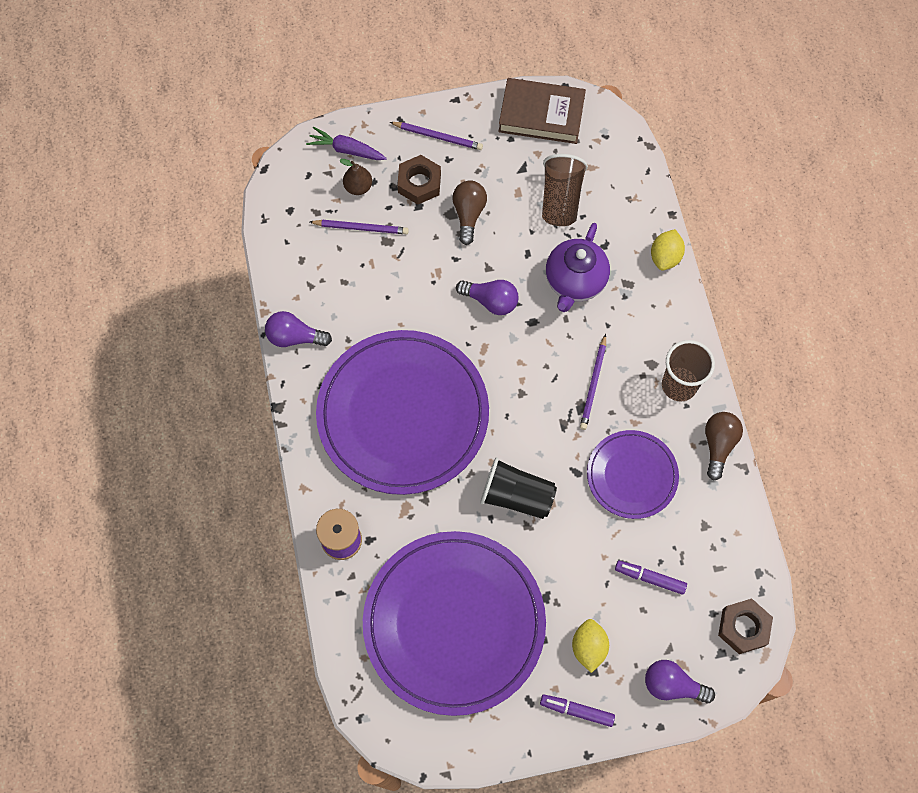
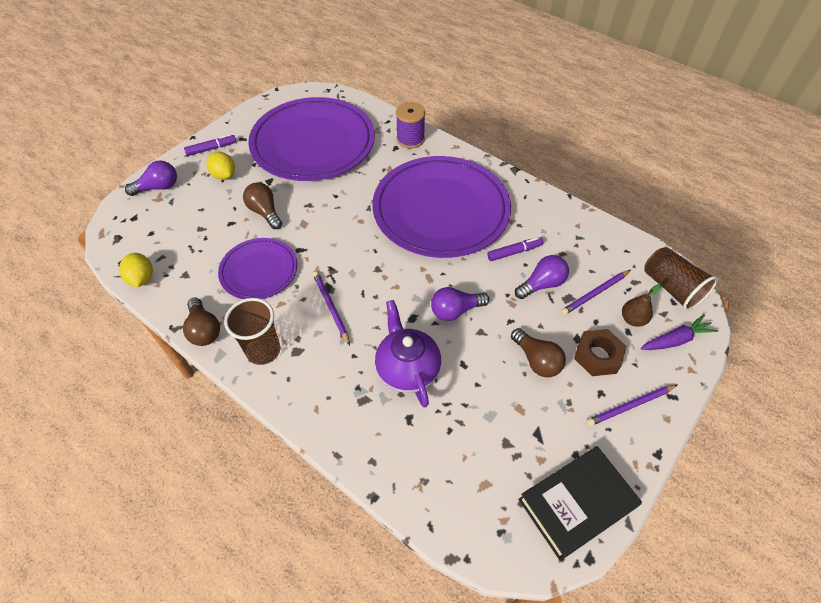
camera: 140 degrees right, 15 degrees down
(294, 337) = (550, 205): purple light bulb -> purple light bulb (542, 284)
(516, 496) = (329, 214): black cup -> none
(541, 115) = (576, 503): brown book -> black book
(560, 199) = (480, 431): brown cup -> brown cup (671, 288)
(579, 551) = (265, 212): none -> brown light bulb
(650, 578) = (206, 226): purple marker -> purple marker (514, 252)
(665, 257) = (349, 448): yellow lemon -> yellow lemon (142, 278)
(743, 627) = (124, 237): brown nut -> none

